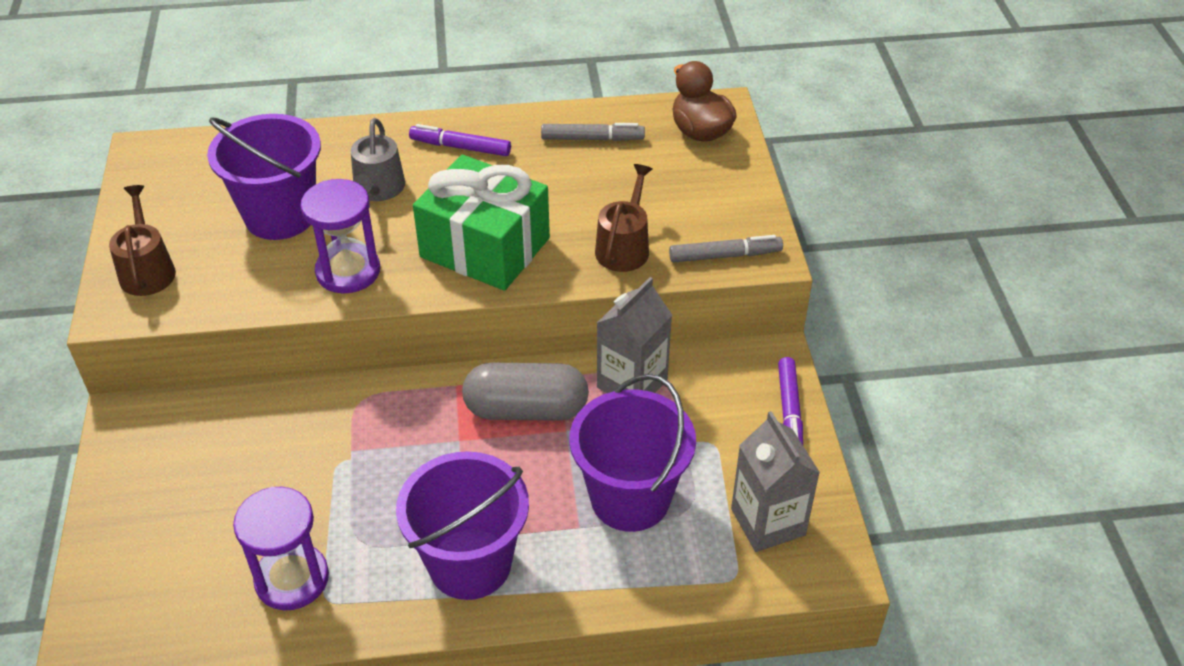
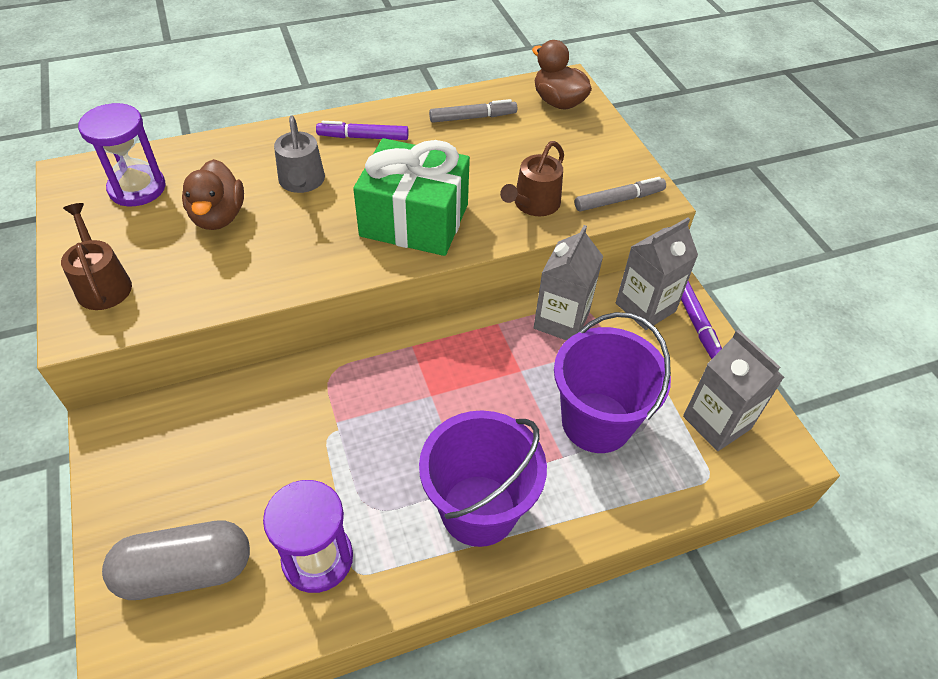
camera: 15 degrees left, 5 degrees up
(280, 216) = (218, 216): purple bucket -> brown duck
(348, 271) = (297, 258): purple hourglass -> purple hourglass (137, 188)
(526, 409) = (480, 357): grey capsule -> grey capsule (186, 571)
(624, 247) = (533, 204): brown watering can -> brown watering can turned 150 degrees counterclockwise
(736, 384) = (645, 307): none -> grey carton

